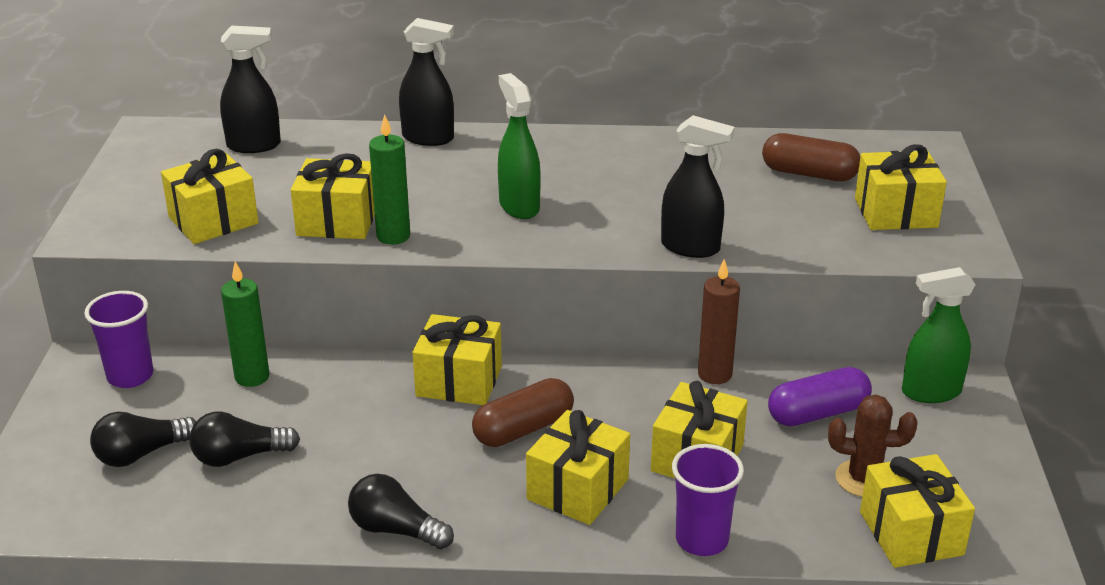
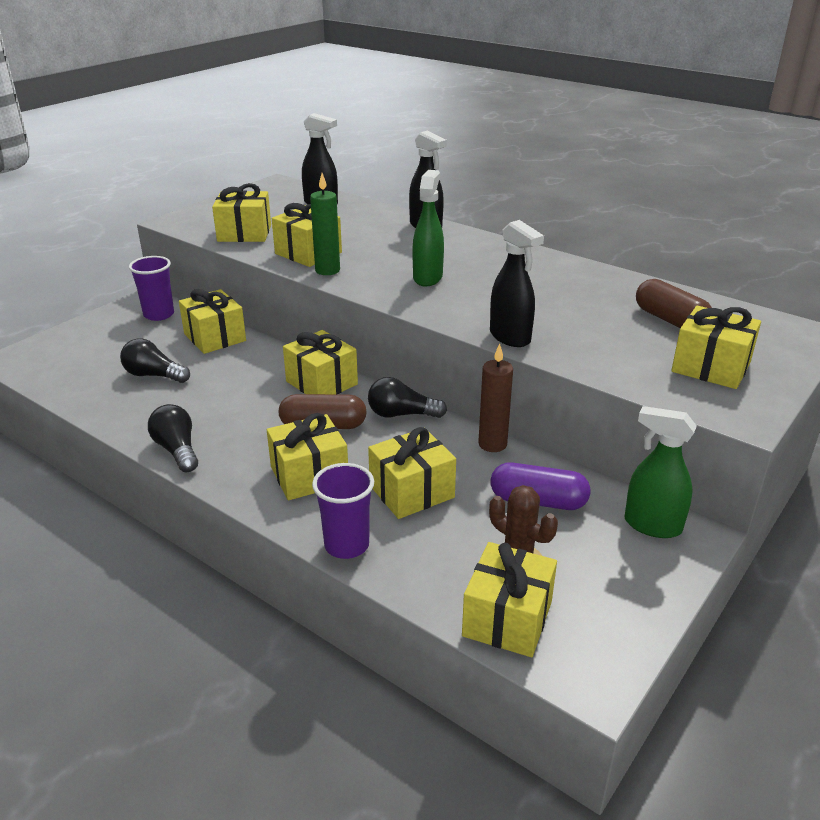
camera: 35 degrees right, 0 degrees up
(141, 454) = (112, 354): black light bulb -> black light bulb (401, 414)
(252, 377) = (215, 337): green candle -> yellow gift

